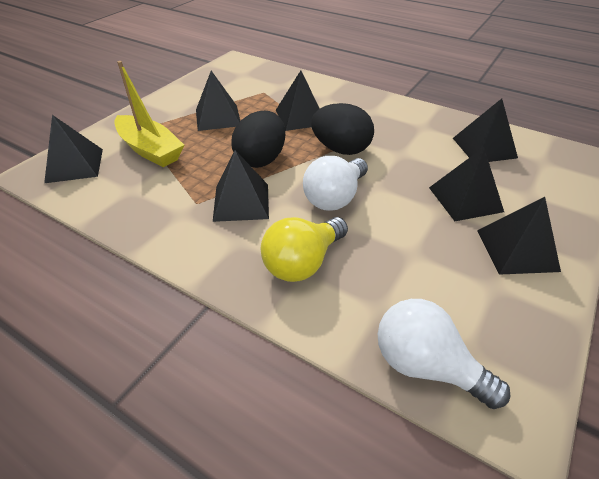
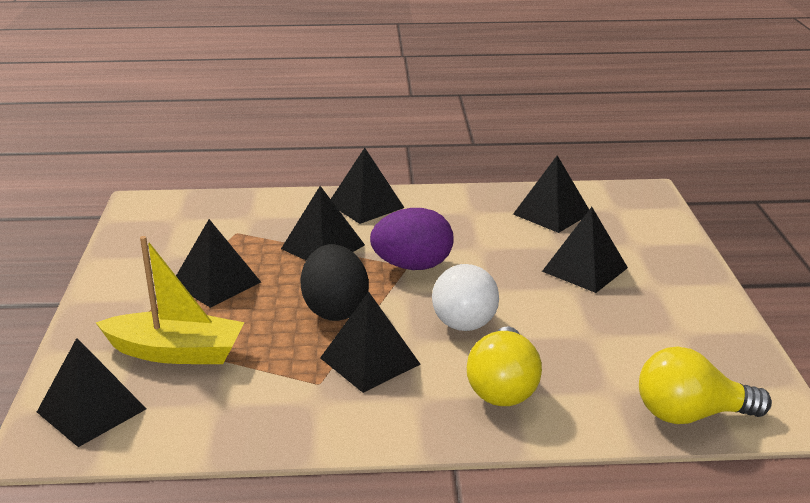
camera: 35 degrees left, 15 degrees down
(341, 149) = (412, 266): black egg -> purple egg
(426, 366) = (690, 414): white light bulb -> yellow light bulb
(516, 250) = (668, 296): black pyramid -> black pyramid (365, 205)

